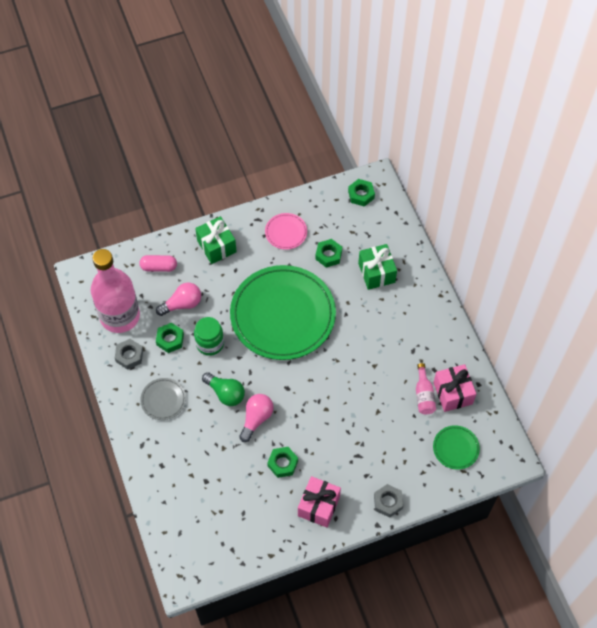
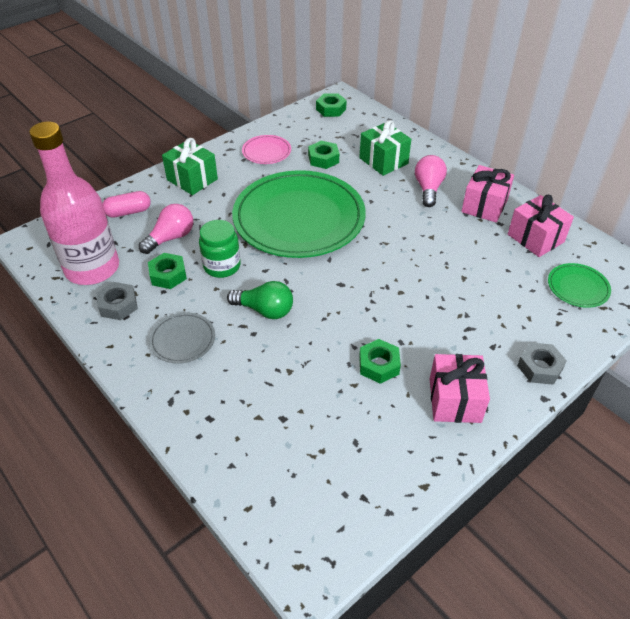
camera: 20 degrees left, 15 degrees down
(256, 419) = (318, 326): pink light bulb -> pink light bulb (428, 189)
(424, 395) = (505, 248): pink bottle -> none
(432, 348) = (484, 206): none -> pink gift

